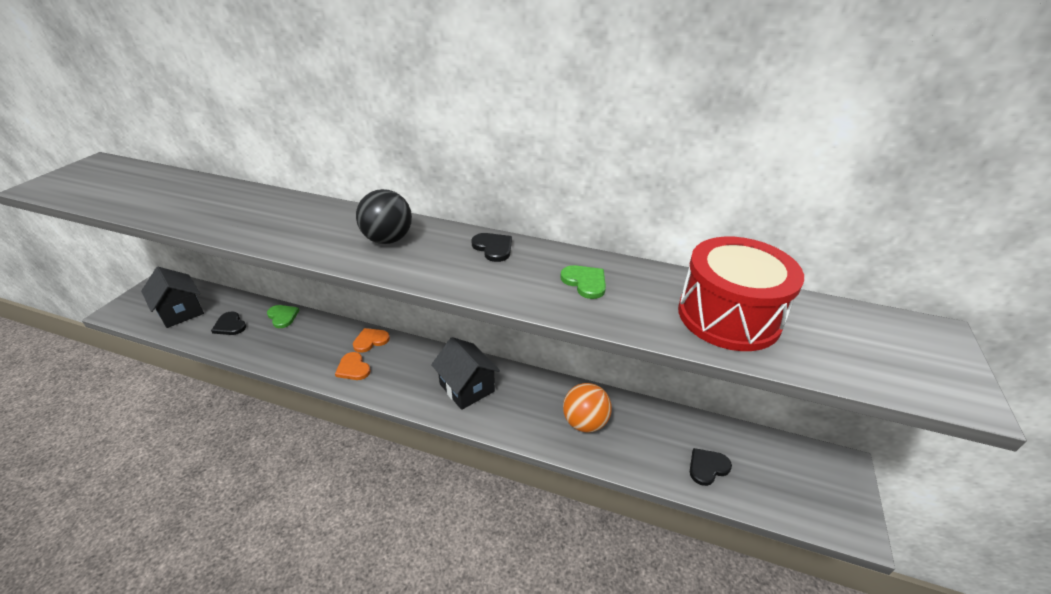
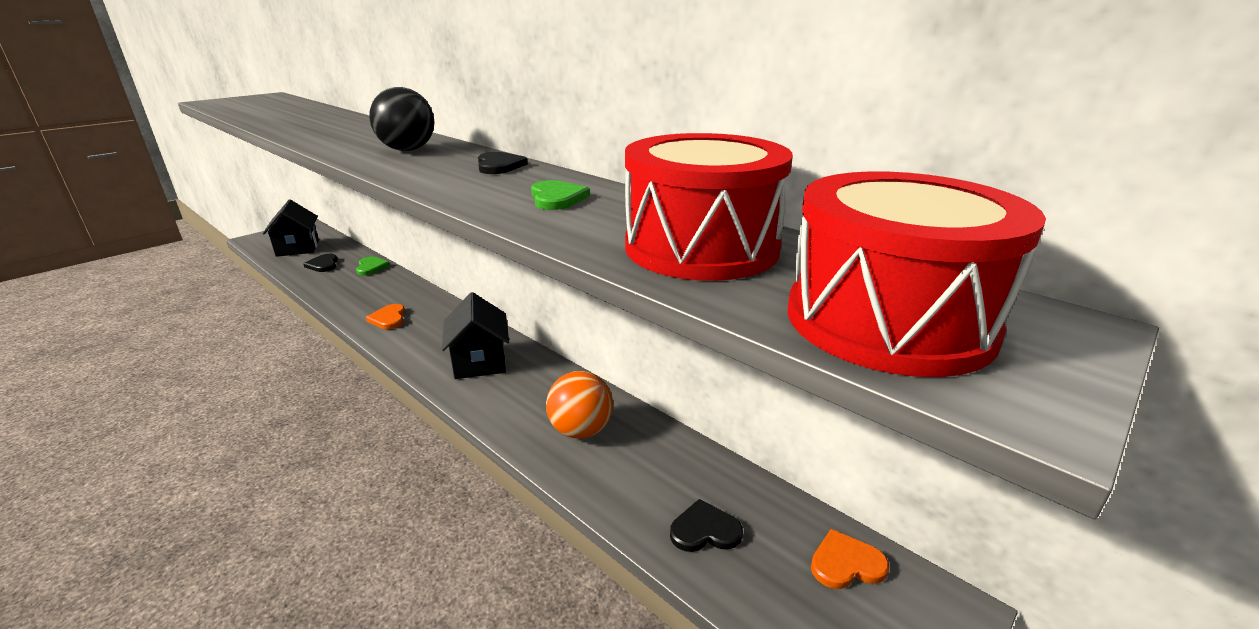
camera: 25 degrees right, 10 degrees down
(370, 341) = (427, 301): orange heart -> orange heart (846, 563)
(872, 356) = (888, 321): none -> red drum

